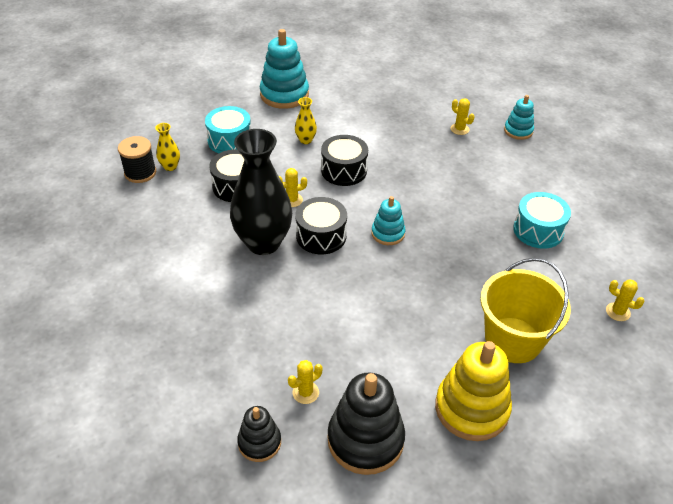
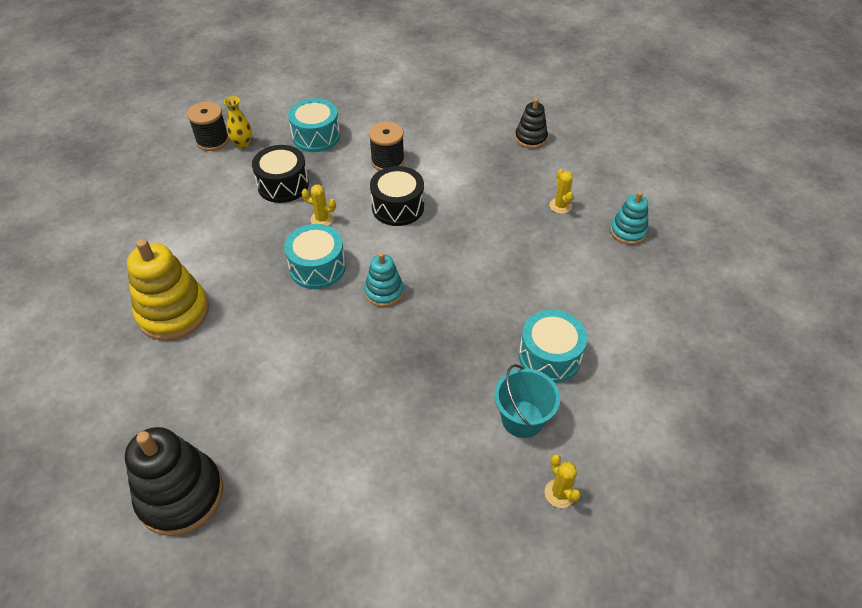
camera: 30 degrees right, 5 degrees up
(259, 442) = (92, 447): black stacking toy -> black stacking toy (530, 138)
(263, 243) = (259, 252): black vase -> none
(284, 94) = (407, 106): turquoise stacking toy -> none
(305, 140) = (387, 161): yellow vase -> black spool
(305, 392) = (170, 420): yellow cactus -> none
(321, 236) = (317, 267): black drum -> turquoise drum
(471, 408) = (305, 518): yellow stacking toy -> yellow stacking toy (173, 312)
(513, 340) = (412, 467): yellow bucket -> none
(556, 277) = (522, 419): none -> turquoise bucket

